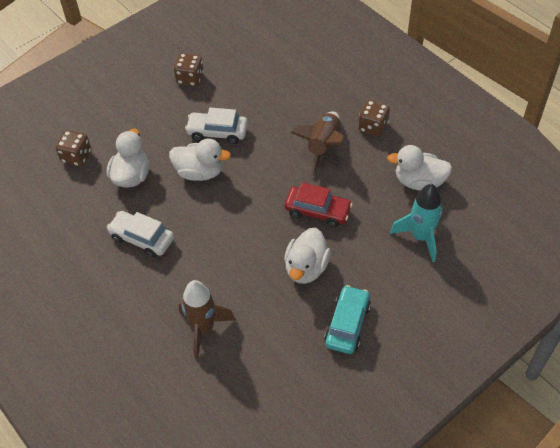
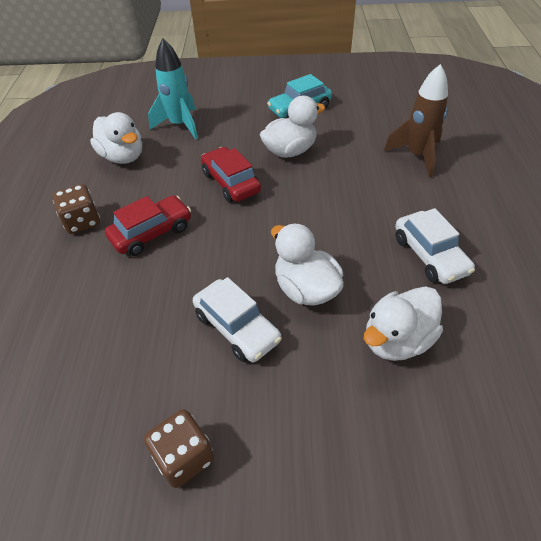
camera: 140 degrees left, 5 degrees down
(76, 156) = (467, 431): brown dice -> none
(323, 147) = (151, 233): brown rocket -> red car

